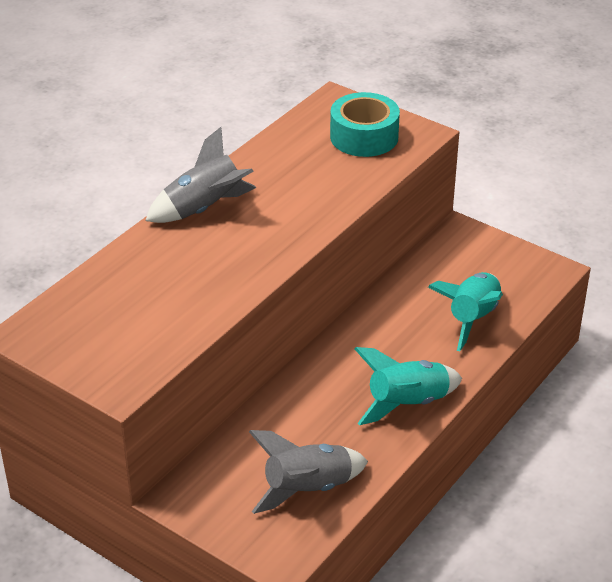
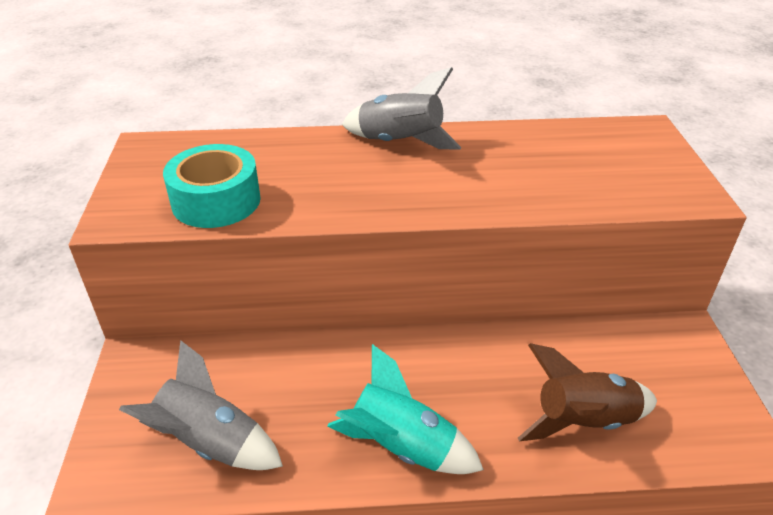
camera: 50 degrees right, 0 degrees up
(364, 137) = (628, 168): turquoise tape -> turquoise tape (216, 201)
(472, 318) = (584, 421): turquoise rocket -> brown rocket

